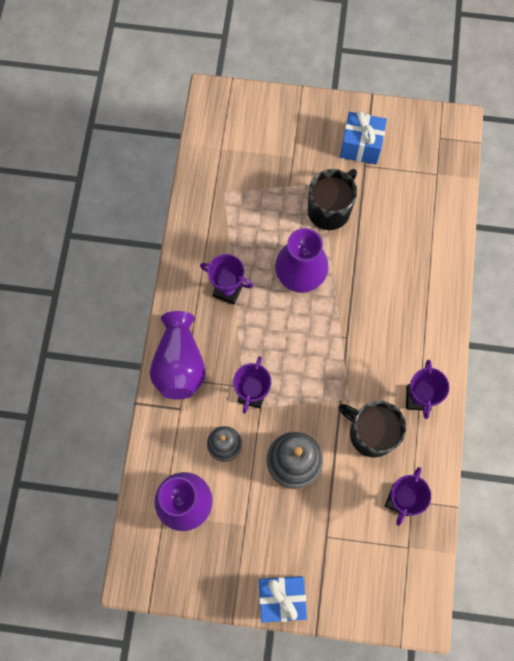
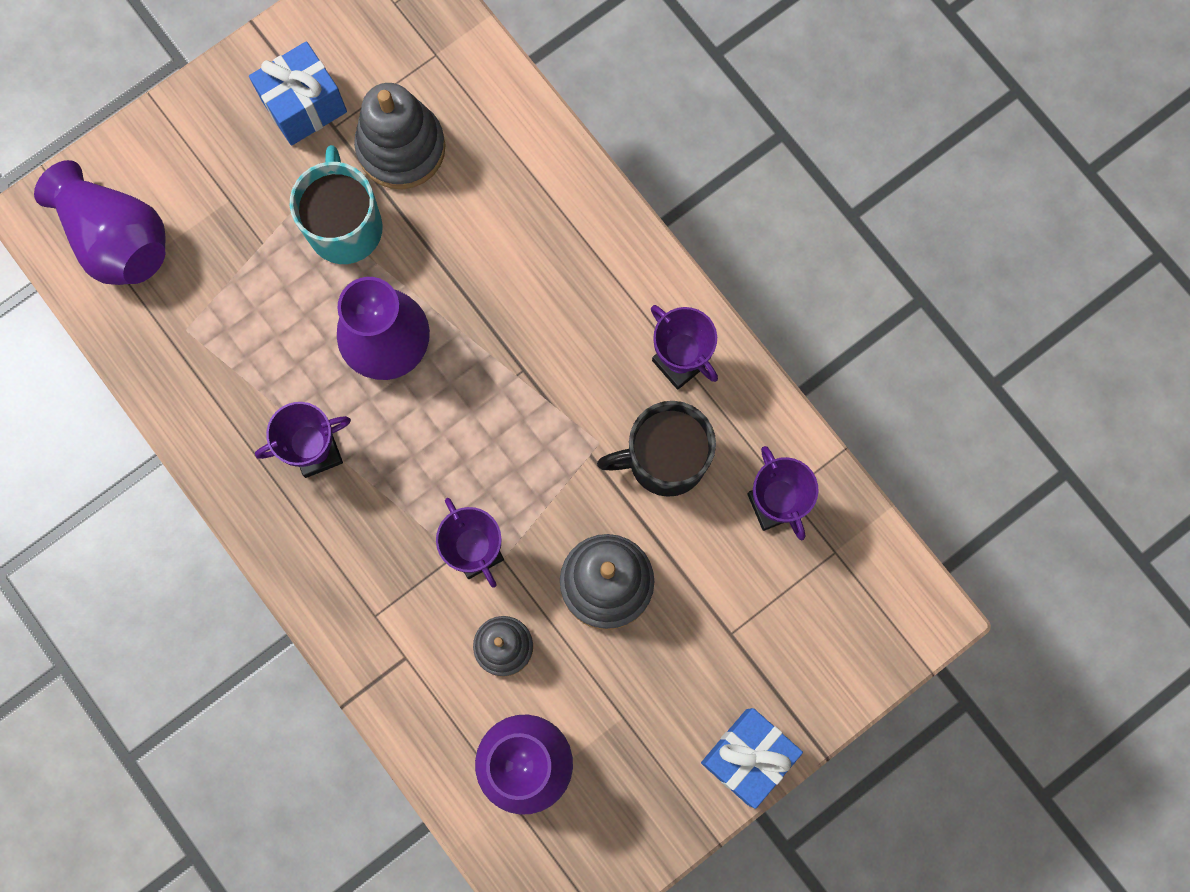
camera: 45 degrees left, 5 degrees up
(179, 364) = (349, 604): purple vase -> purple vase (117, 239)
(330, 209) = (345, 226): black mug -> turquoise mug
(384, 199) = (401, 148): none -> grey stacking toy

